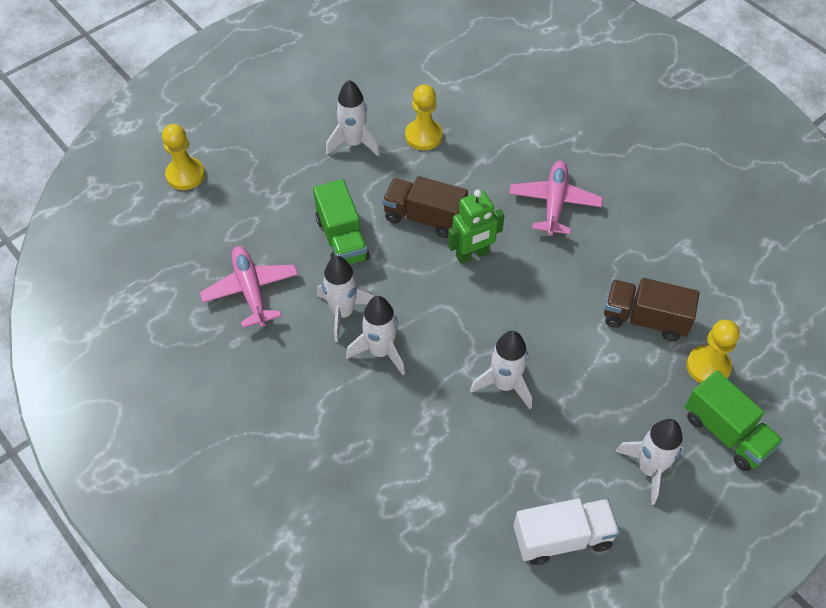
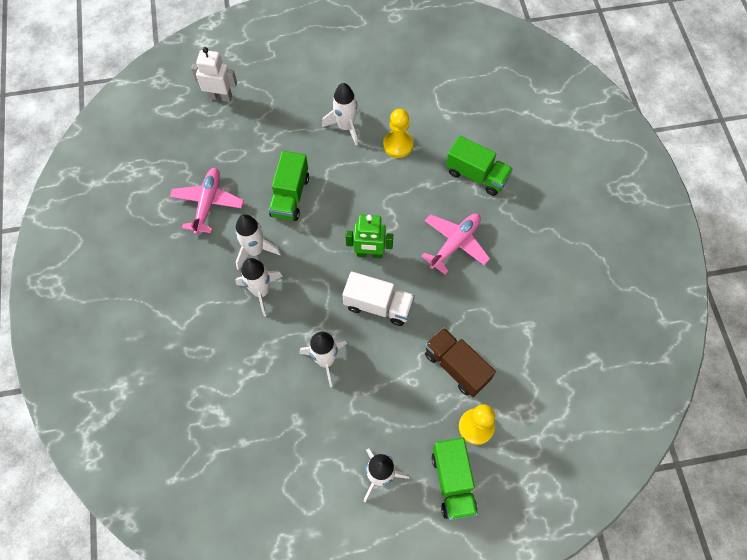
camera: 30 degrees right, 10 degrees up
(185, 175) = (220, 97): yellow pawn -> white robot
(424, 218) = (356, 208): brown truck -> none
(527, 129) = (476, 175): none -> green truck
(562, 538) = (288, 488): white truck -> white truck (378, 305)

